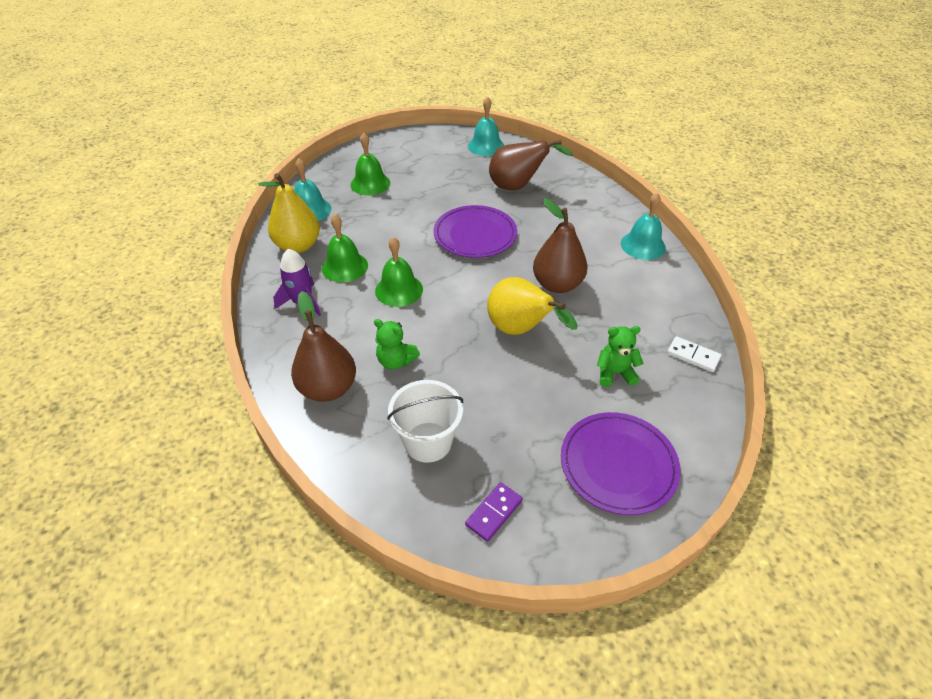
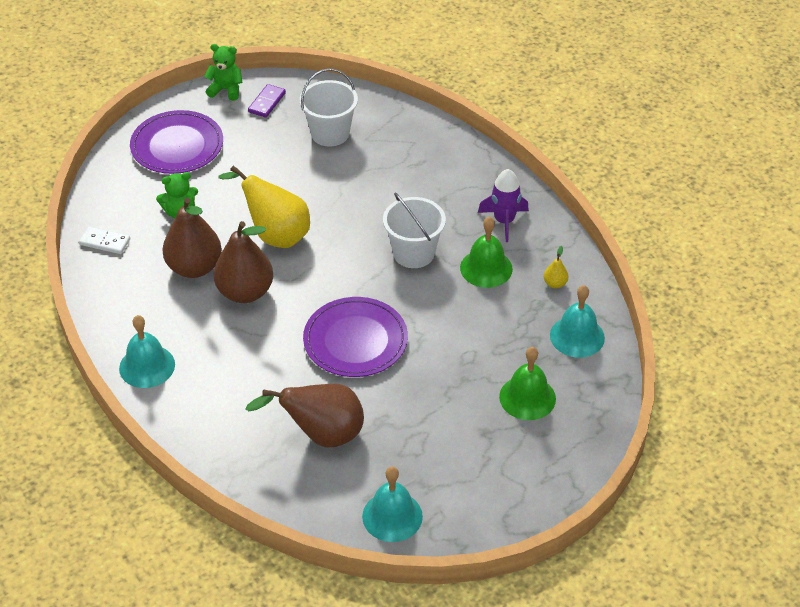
camera: 165 degrees right, 0 degrees up
(298, 246) = (555, 284): yellow pear -> yellow pear, size x0.42
(328, 388) = (431, 154): brown pear -> brown pear (194, 267)
(396, 361) = (383, 185): green teddy bear -> green teddy bear (226, 90)
(399, 290) = (413, 253): green bell -> white bucket

